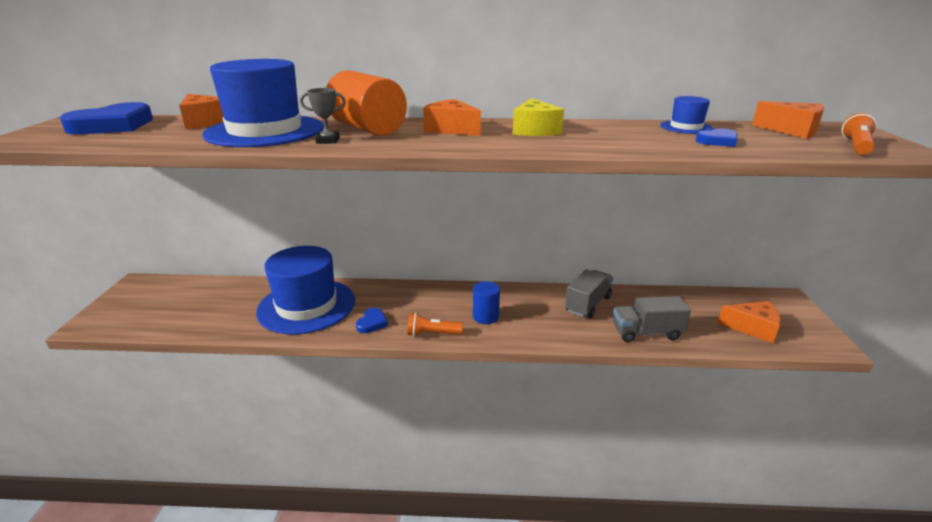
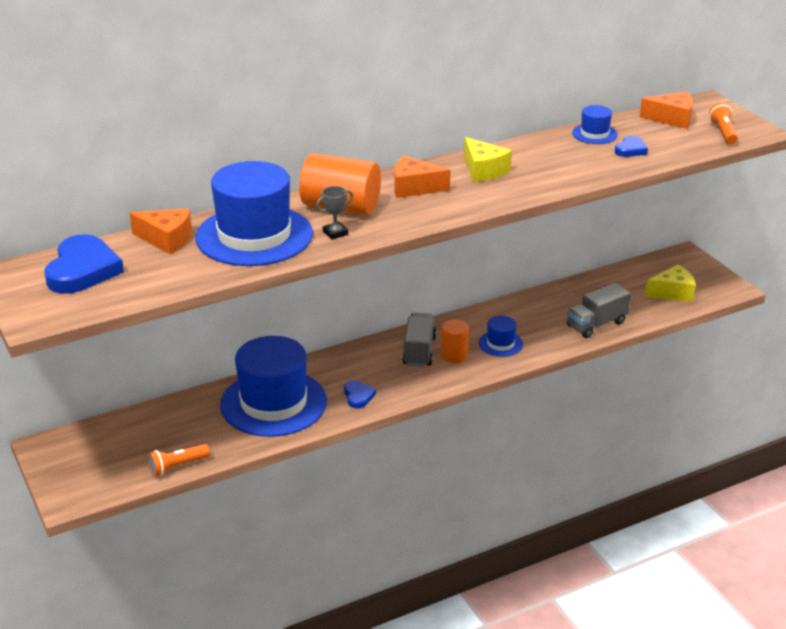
camera: 30 degrees left, 5 degrees up
(432, 334) = (423, 386): orange flashlight -> orange flashlight (177, 466)
(485, 316) = (454, 355): blue cylinder -> orange cylinder
(536, 320) = (500, 343): none -> blue hat
(588, 304) = (531, 314): grey truck -> grey truck (419, 351)
(752, 328) = (672, 292): orange cheese -> yellow cheese

